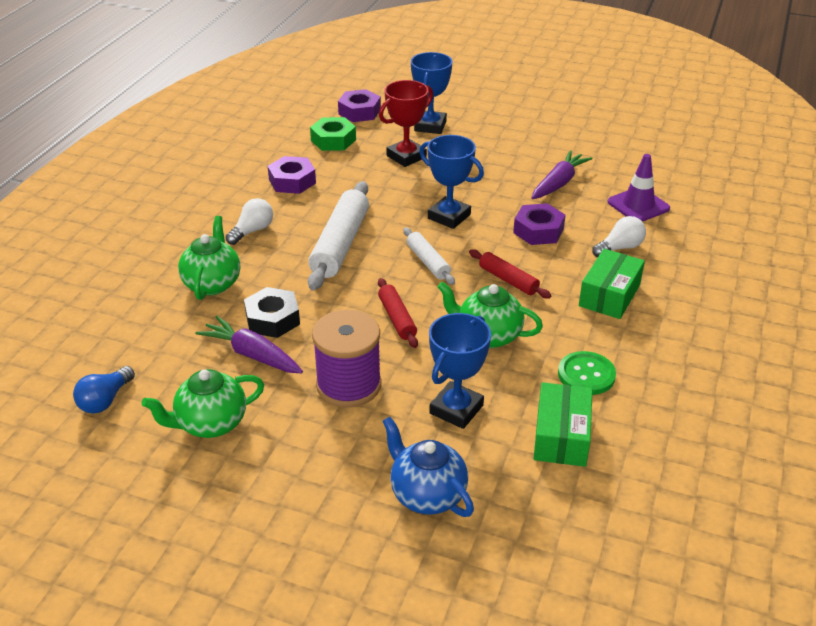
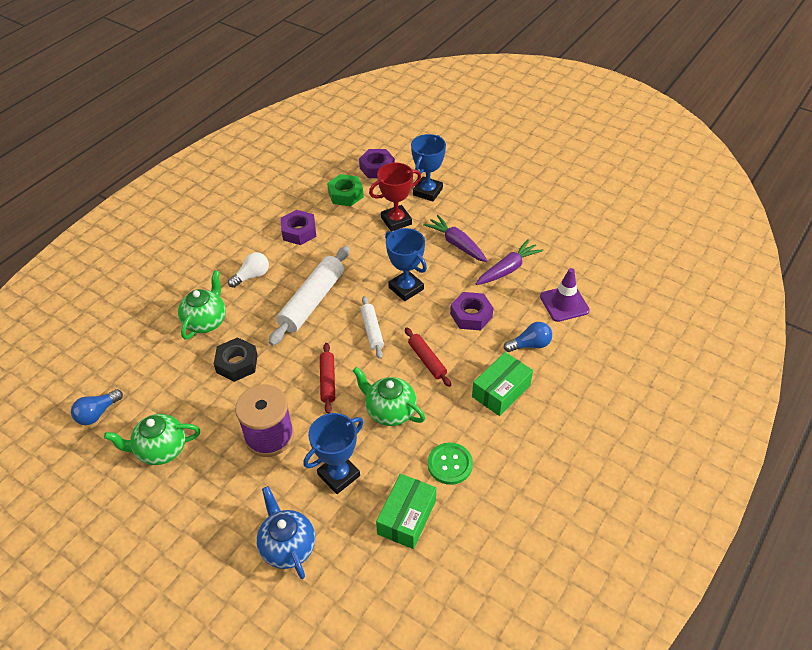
camera: 15 degrees right, 10 degrees up
(252, 355) = (211, 394): purple carrot -> purple carrot (457, 244)
(620, 248) = (530, 345): white light bulb -> blue light bulb

